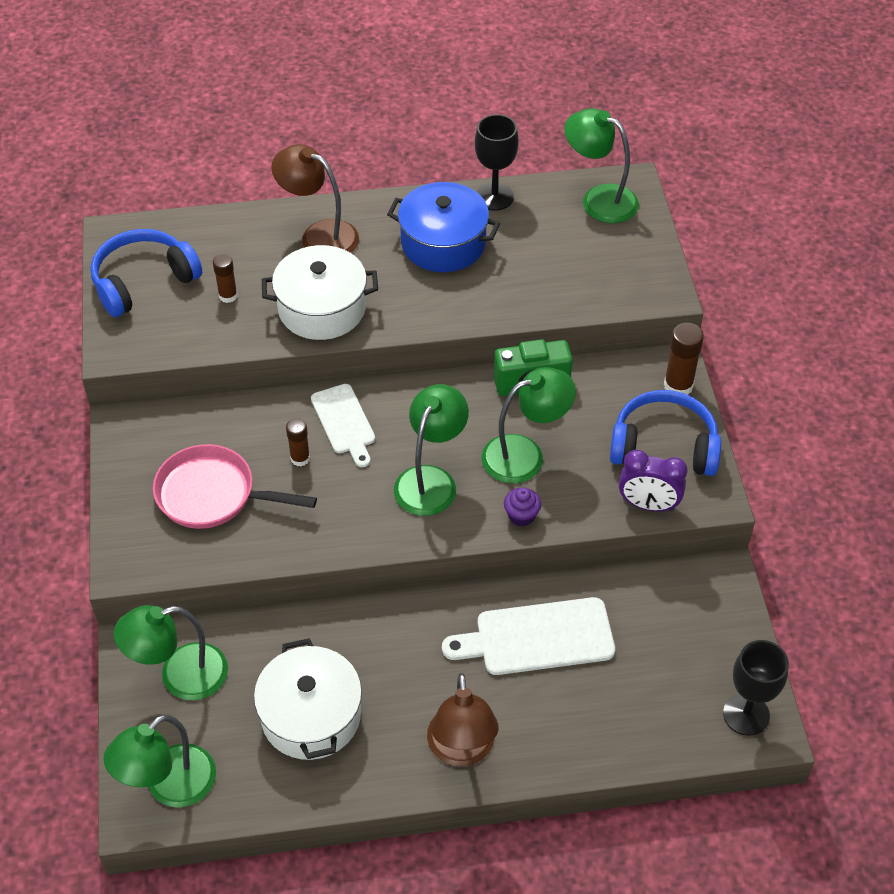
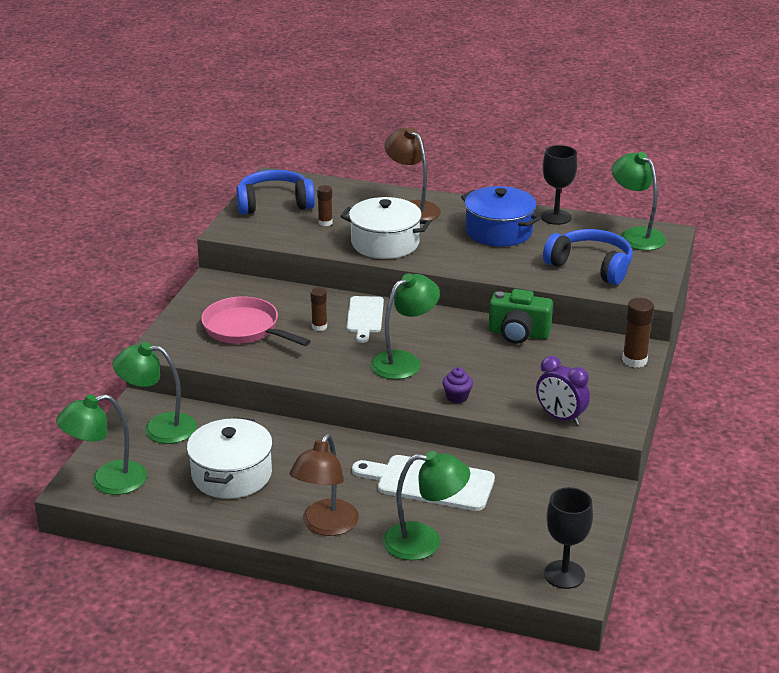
camera: 25 degrees right, 20 degrees down
(525, 454) = (485, 366): green lamp -> green lamp (424, 542)
(664, 446) = (598, 389): blue headphones -> blue headphones (591, 266)

